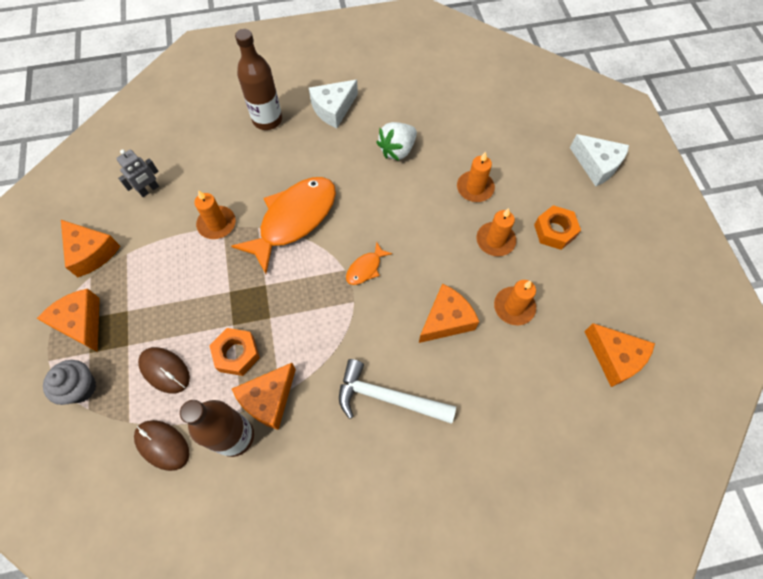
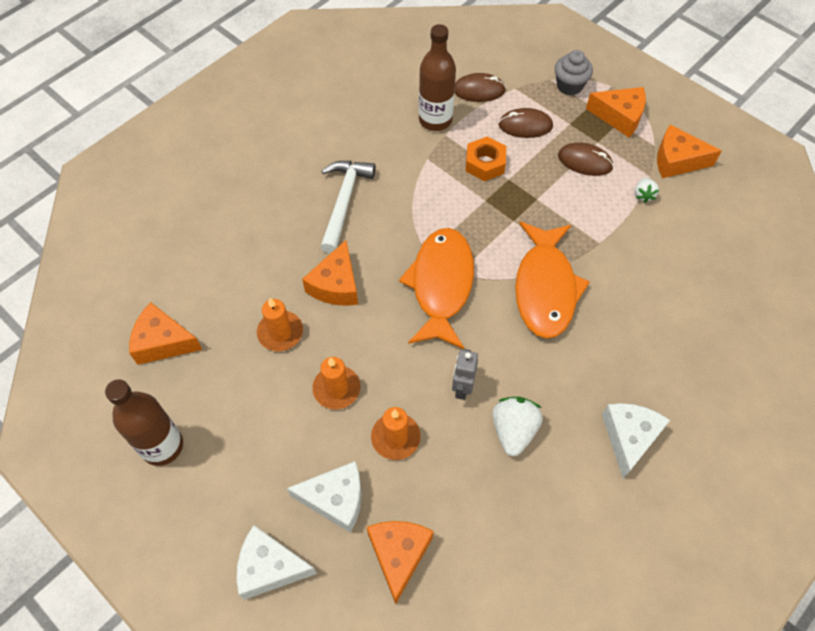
camera: 145 degrees right, 5 degrees down
(149, 190) = (699, 233): grey robot -> grey robot (462, 388)
(150, 242) = (643, 195): none -> white strawberry
(158, 299) = (585, 161): none -> brown mouse
(217, 224) = (607, 242): orange candle -> none
(267, 120) = (681, 375): brown bottle -> brown bottle (162, 446)
(268, 399) = (433, 151): orange cheese -> orange cheese (398, 554)
(365, 268) = (441, 285): orange fish -> orange fish, size x2.28
(387, 397) = (344, 202): white hammer -> white hammer turned 60 degrees counterclockwise
(536, 176) = (335, 499): none -> white cheese
(554, 231) = (279, 439): orange nut -> none

